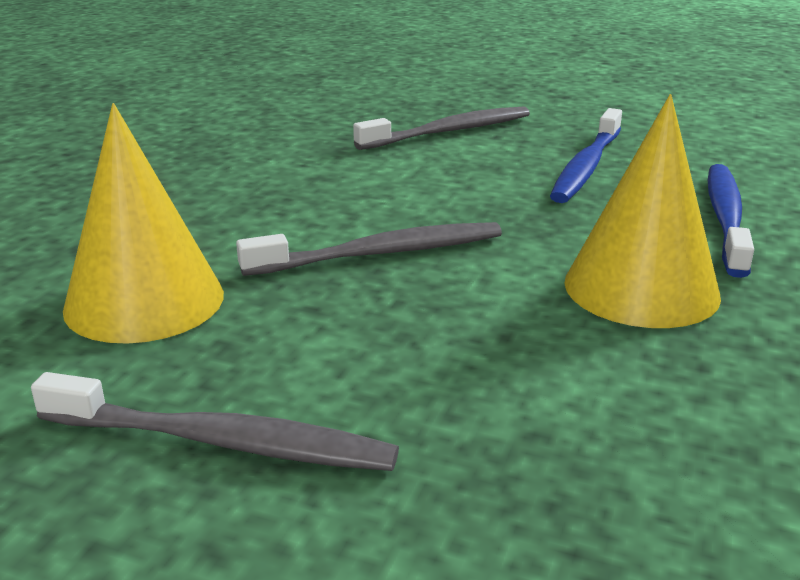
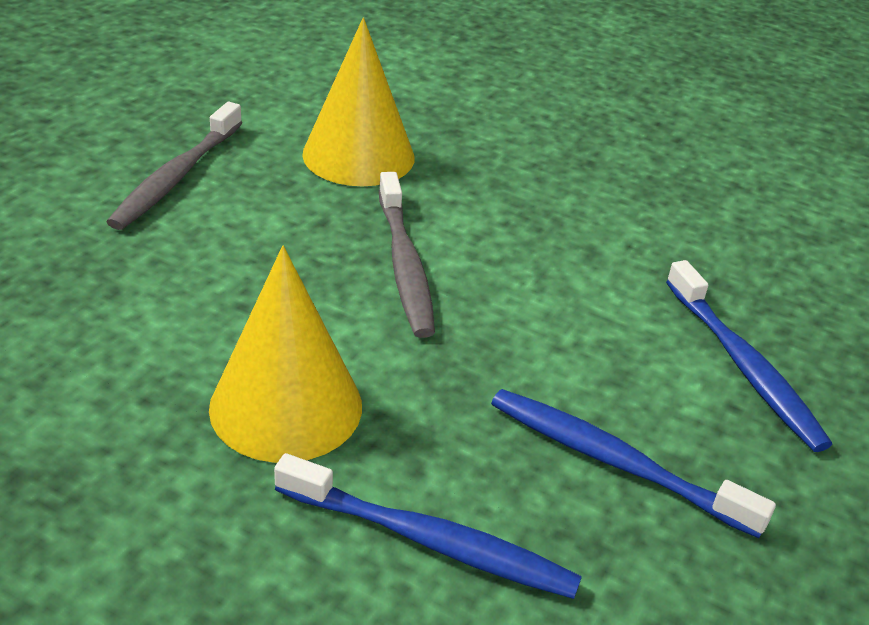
camera: 95 degrees right, 10 degrees up
(449, 132) = (743, 366): grey toothbrush -> blue toothbrush

